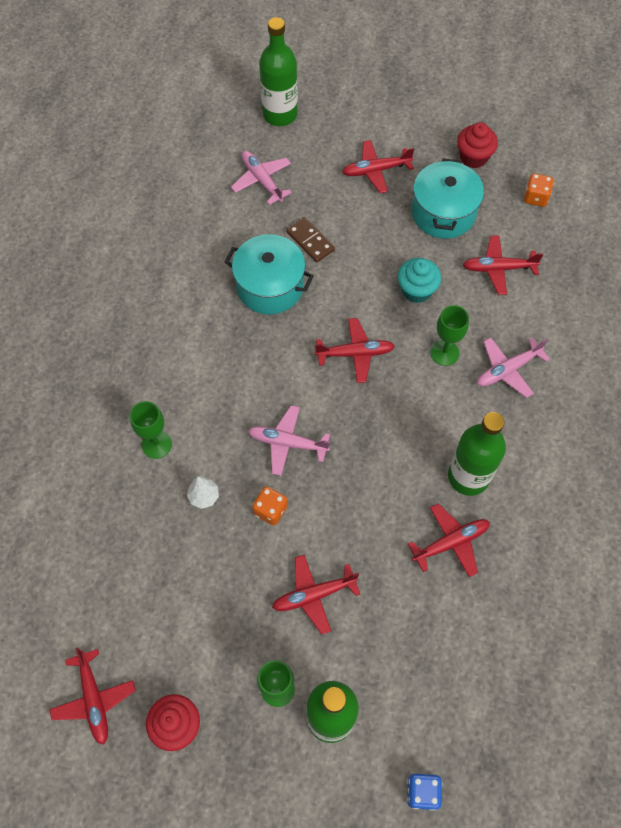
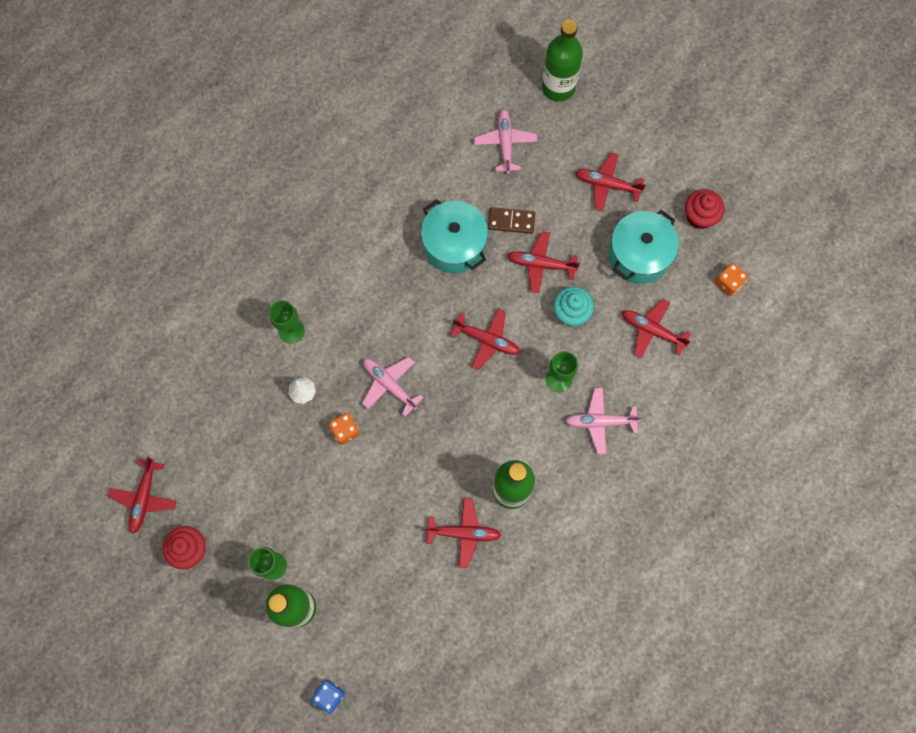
camera: 30 degrees right, 10 degrees up
(310, 241) = (511, 221): brown domino -> brown domino turned 75 degrees counterclockwise
(314, 595) = (339, 513): red plane -> red plane (541, 264)

